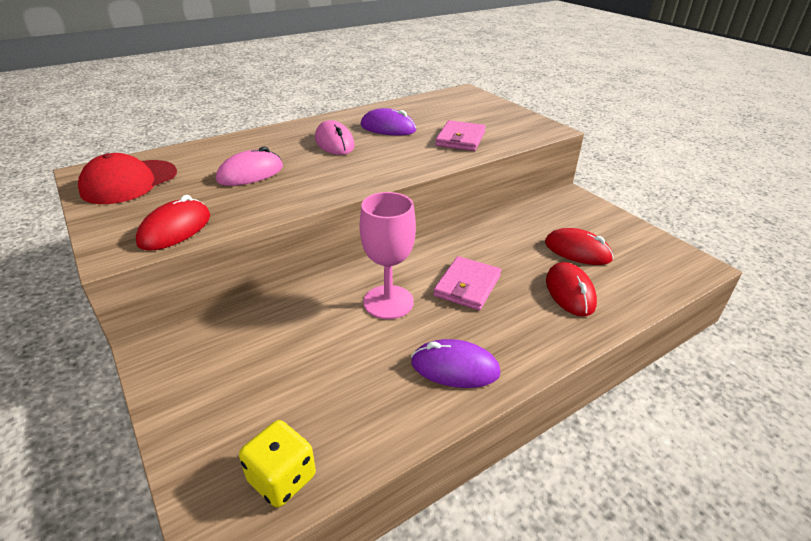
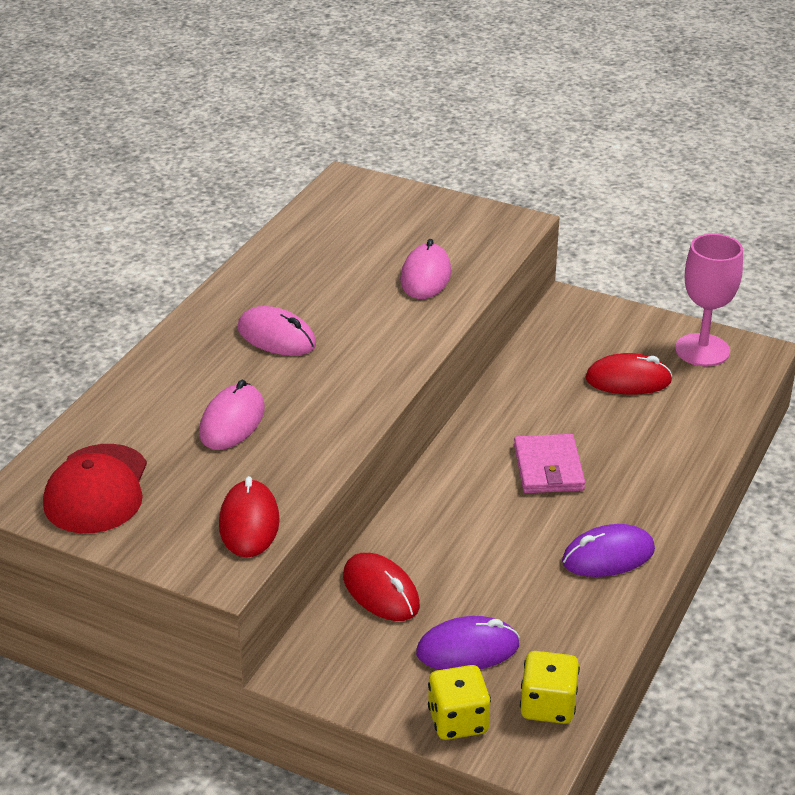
camera: 30 degrees left, 0 degrees up
(202, 452) = (458, 721): none -> yellow dice
(388, 128) = (316, 288): purple mouse -> purple mouse (467, 649)
(388, 302) = (484, 519): pink goblet -> pink goblet (702, 350)
(460, 139) = (425, 276): pink wallet -> pink mouse
(570, 292) = (654, 434): red mouse -> red mouse (381, 591)

